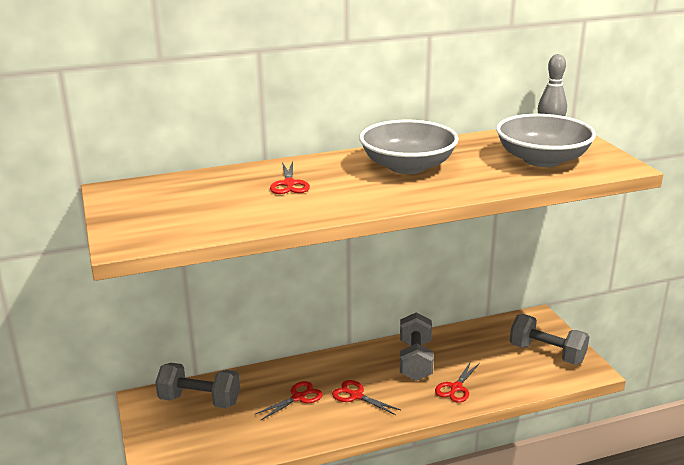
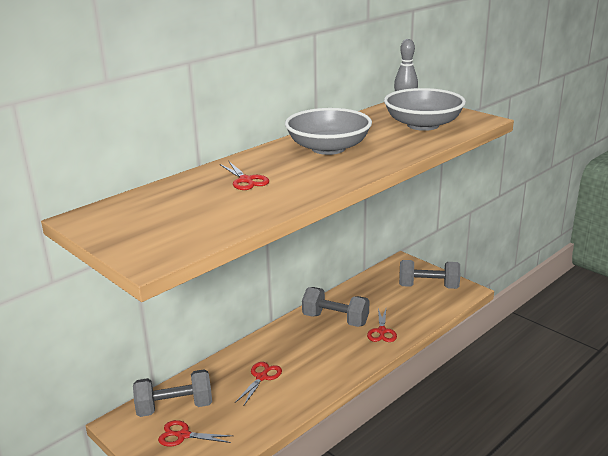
camera: 25 degrees left, 0 degrees up
(356, 396) = (309, 361): red scissors -> red scissors (183, 435)
(415, 360) = (335, 319): grey dumbbell -> grey dumbbell turned 45 degrees counterclockwise

